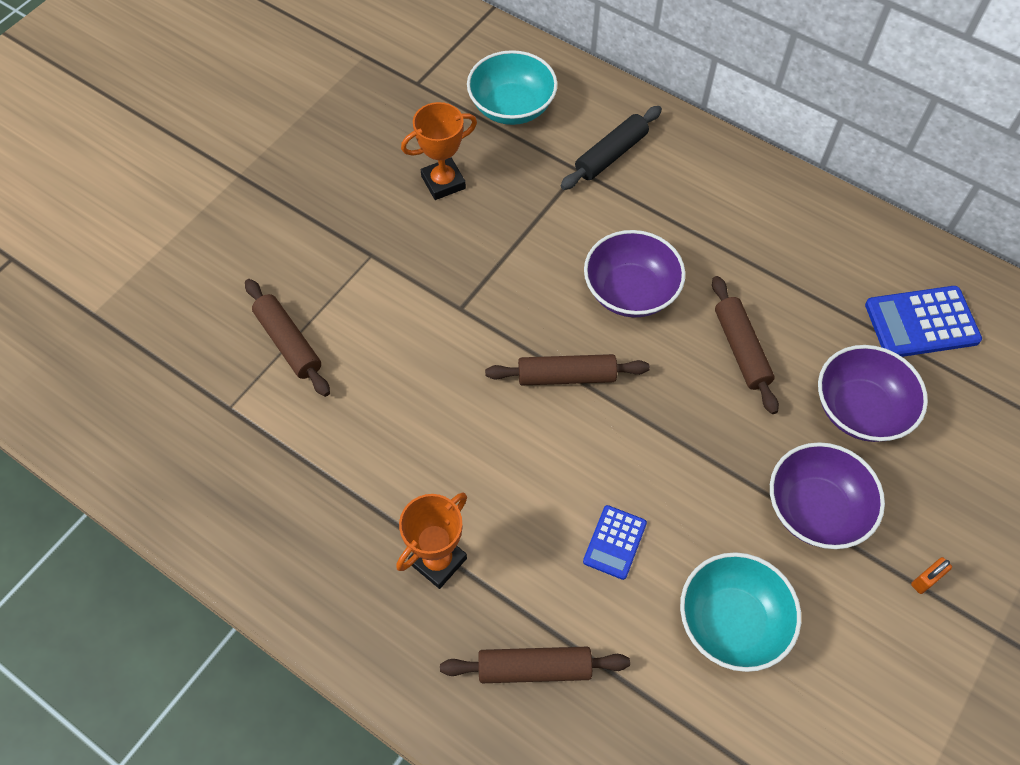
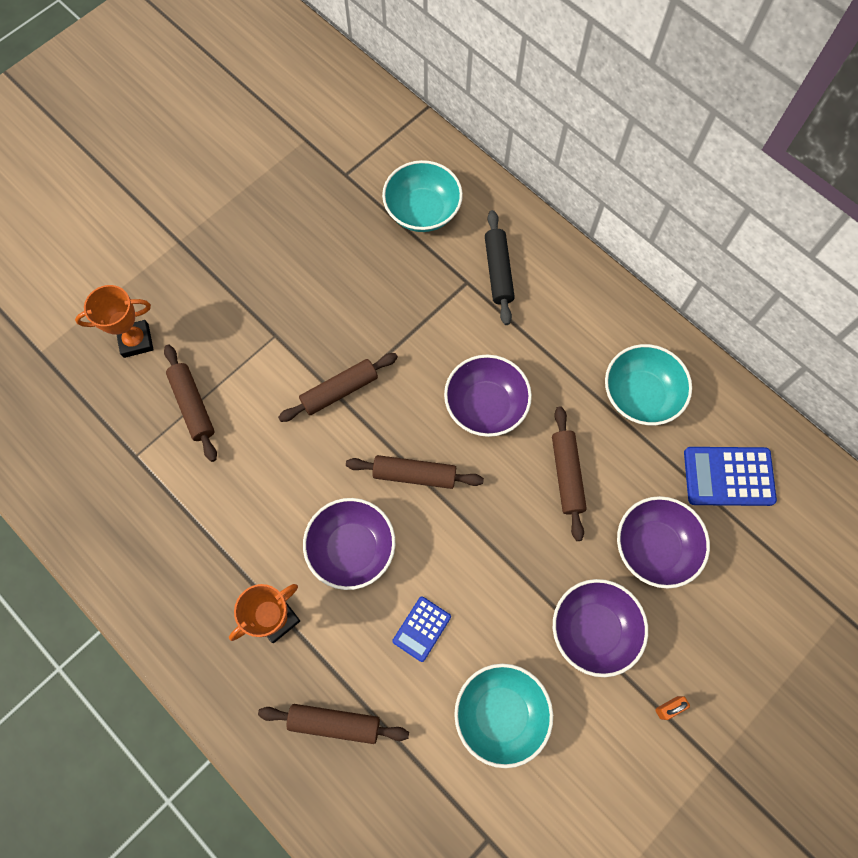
camera: 10 degrees right, 10 degrees up
(443, 182) = (349, 276): orange trophy -> orange trophy (136, 341)
(459, 301) = (339, 390): none -> brown rolling pin
(511, 467) = (352, 548): none -> purple bowl
(611, 155) = (498, 271): black rolling pin -> black rolling pin turned 60 degrees counterclockwise
(801, 255) = (640, 395): none -> turquoise bowl

